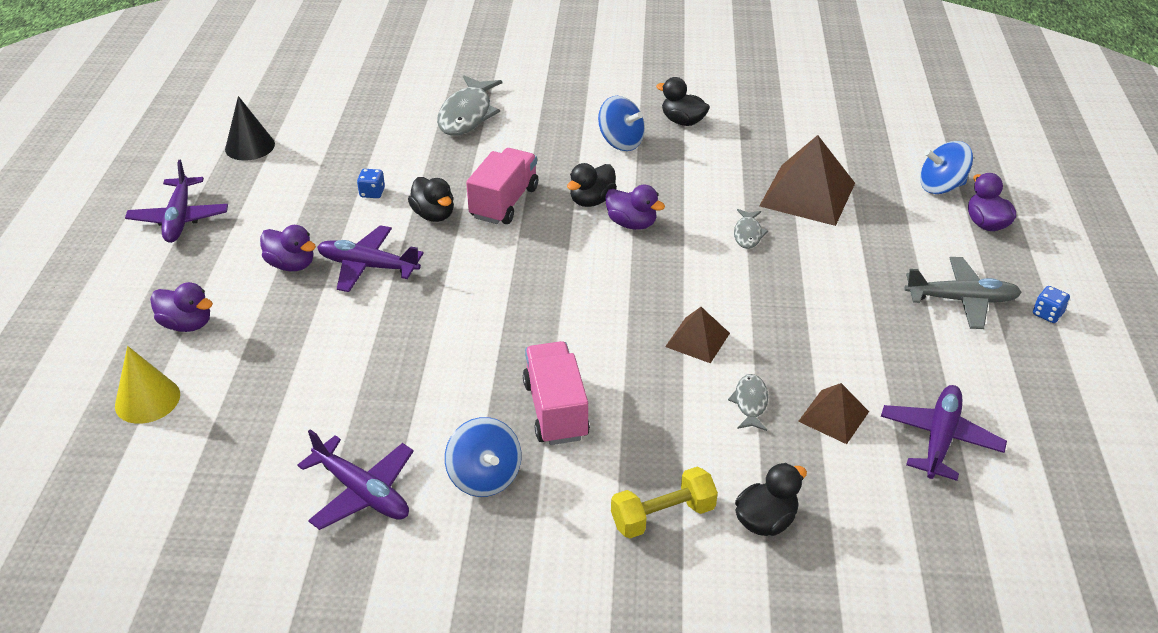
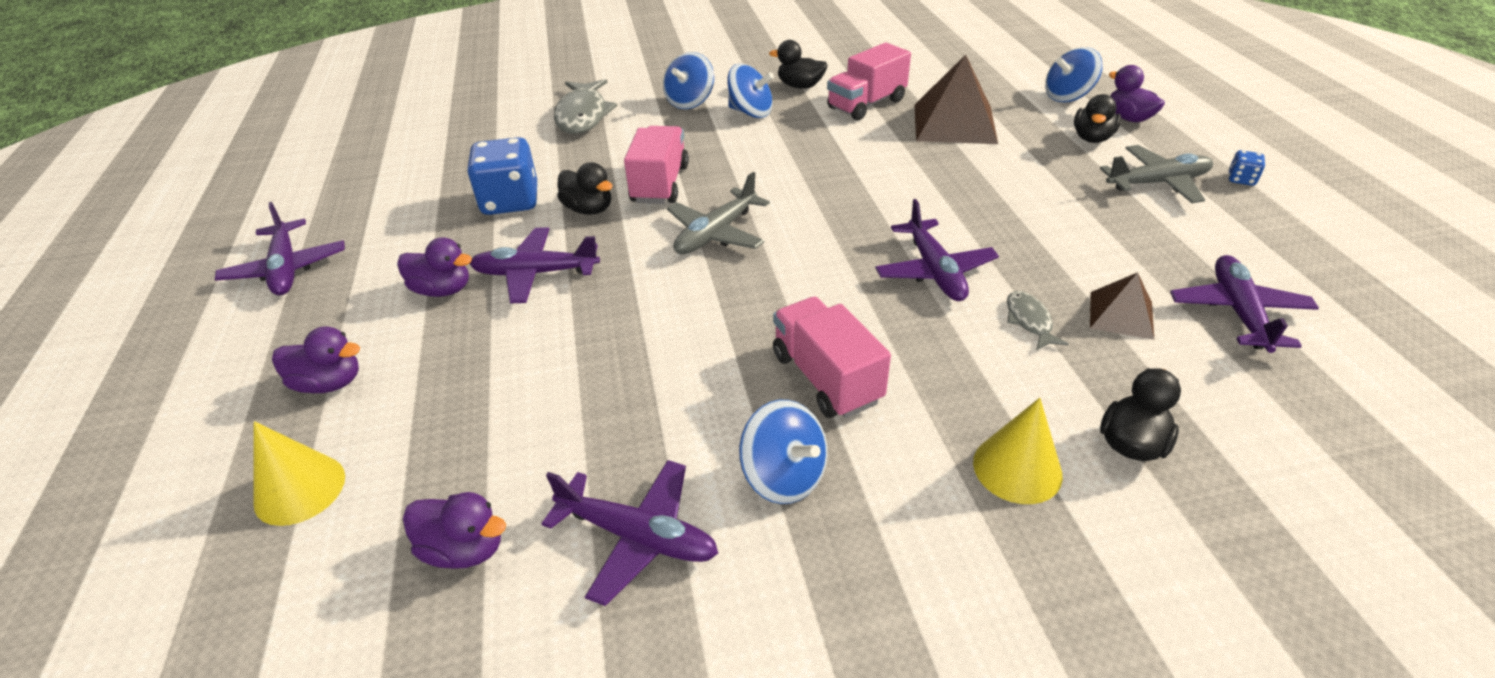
camera: 15 degrees left, 0 degrees up
(250, 146) = (351, 183): black cone -> none
(372, 193) = (510, 201): blue dice -> blue dice, size x2.23
(530, 262) = (716, 234): none -> grey plane
(570, 119) = (690, 102): none -> blue spinning top
(592, 200) = (750, 166): black duck -> black duck (1092, 138)
(631, 223) = (802, 178): purple duck -> purple duck (464, 549)
(662, 516) = (1017, 468): yellow dumbbell -> yellow cone
(697, 340) = (935, 271): brown pyramid -> purple plane
(735, 155) = (866, 104): none -> pink truck
(748, 234) = (921, 166): grey fish -> none

